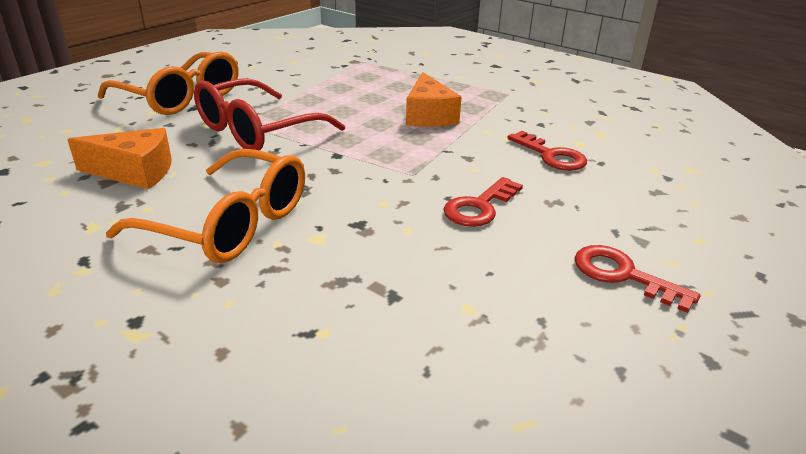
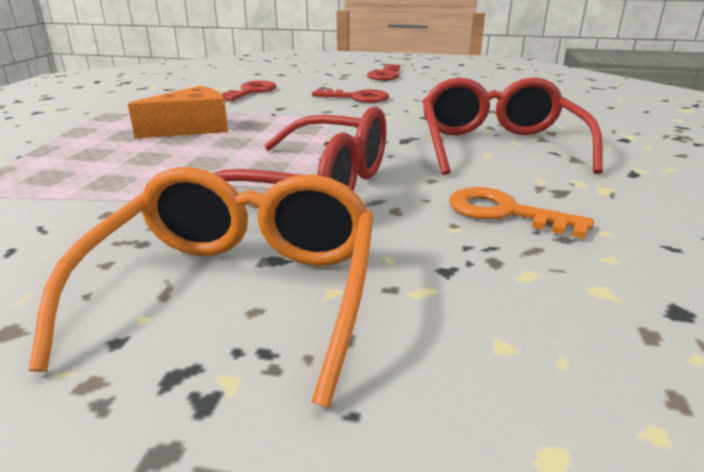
camera: 115 degrees left, 5 degrees down
(135, 172) = (505, 212): orange cheese -> orange key
(230, 224) = (497, 146): orange glasses -> red glasses

